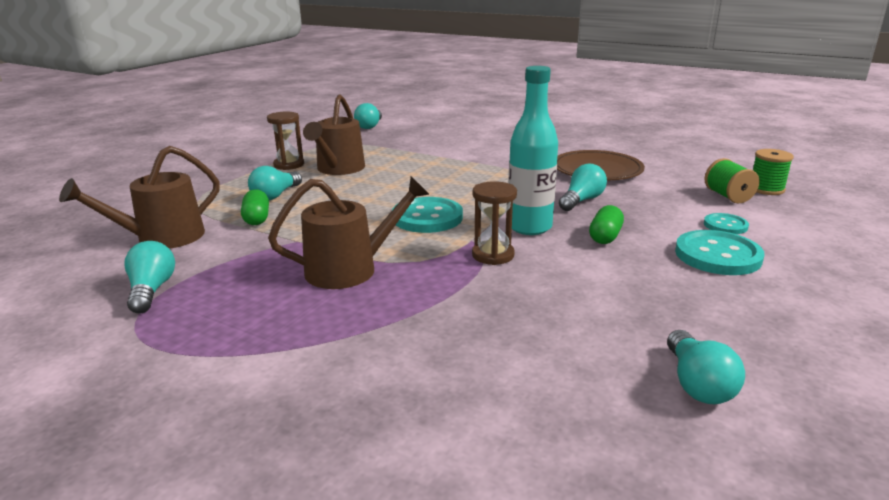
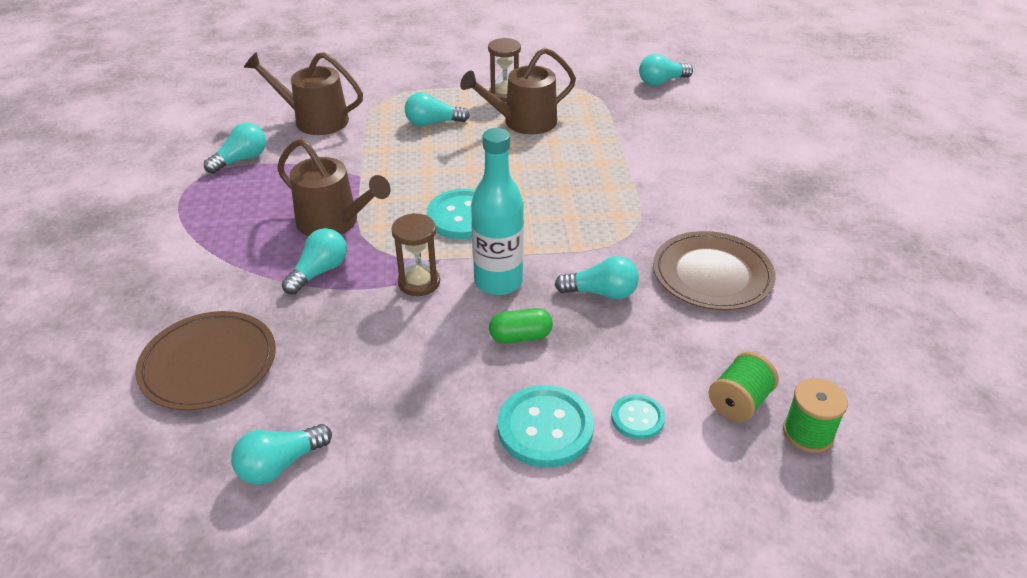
camera: 55 degrees right, 15 degrees up
(257, 219) = (381, 138): green capsule -> none
(418, 294) = (319, 272): none -> turquoise light bulb
(498, 394) = (208, 364): none -> brown plate

